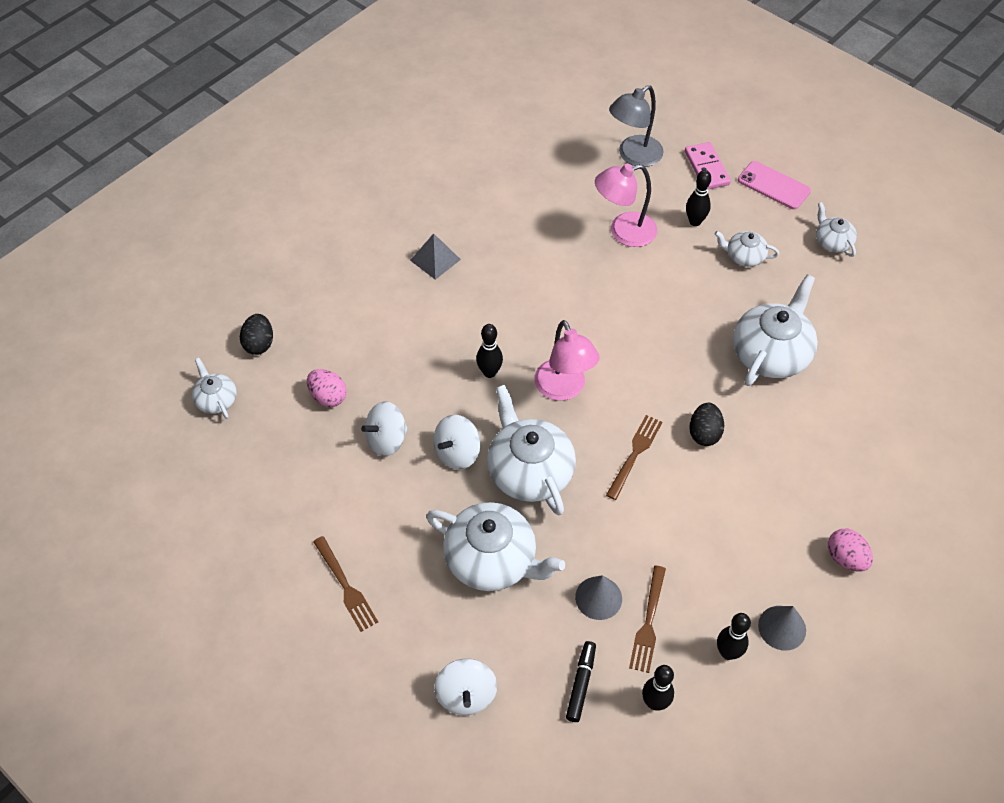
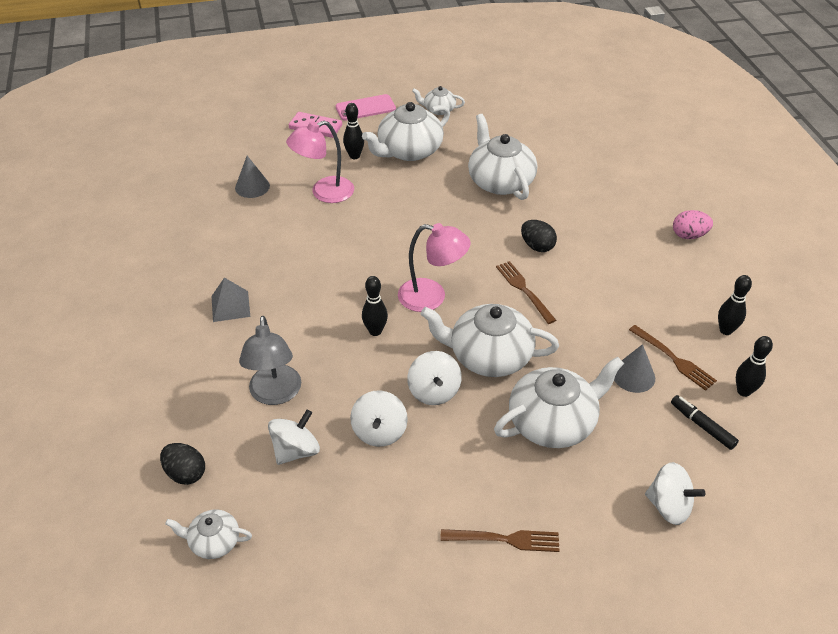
camera: 55 degrees left, 10 degrees down
(328, 397) = (296, 450): pink egg -> white spinning top
(623, 232) = (324, 193): pink lamp -> pink lamp turned 45 degrees clockwise
(633, 156) = (263, 153): grey lamp -> grey lamp (275, 394)
(744, 256) = (409, 151): white teapot -> white teapot, size x1.92
(782, 627) = (722, 293): grey cone -> grey cone (252, 187)

